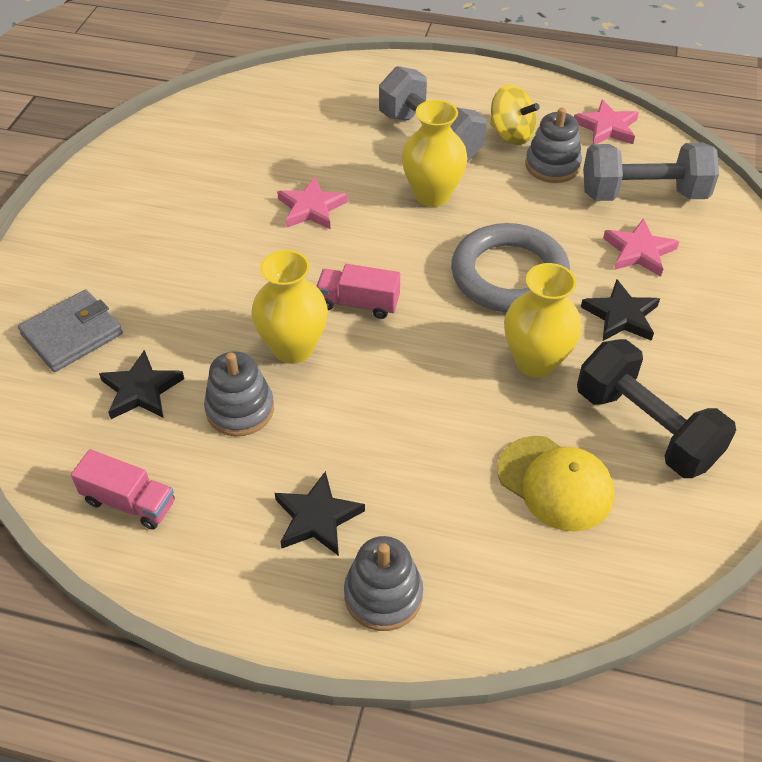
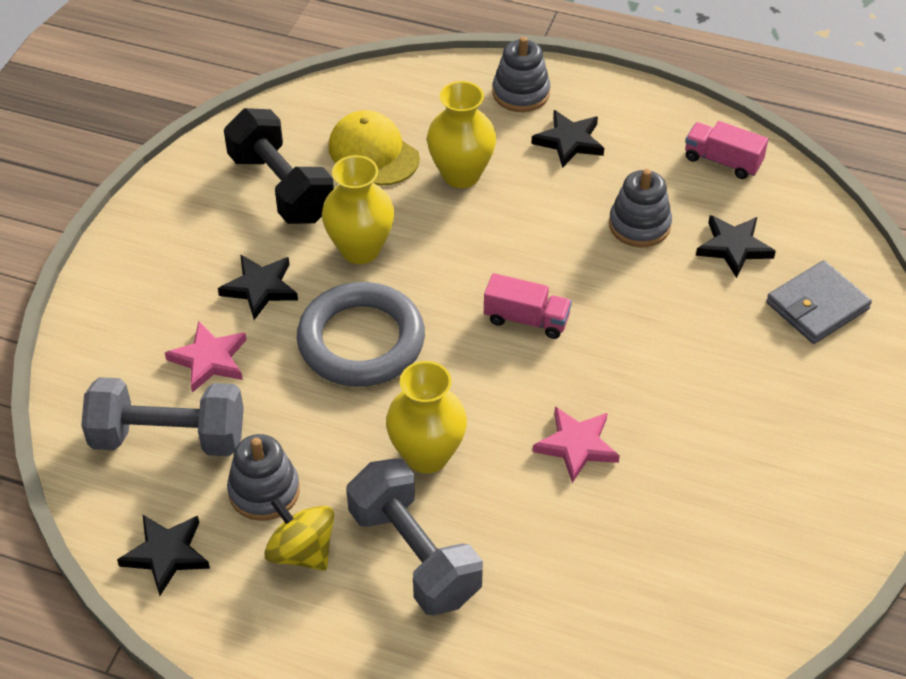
camera: 175 degrees left, 0 degrees up
(293, 348) = (593, 277): yellow vase -> yellow vase (461, 174)
(607, 127) = (166, 554): pink star -> black star

